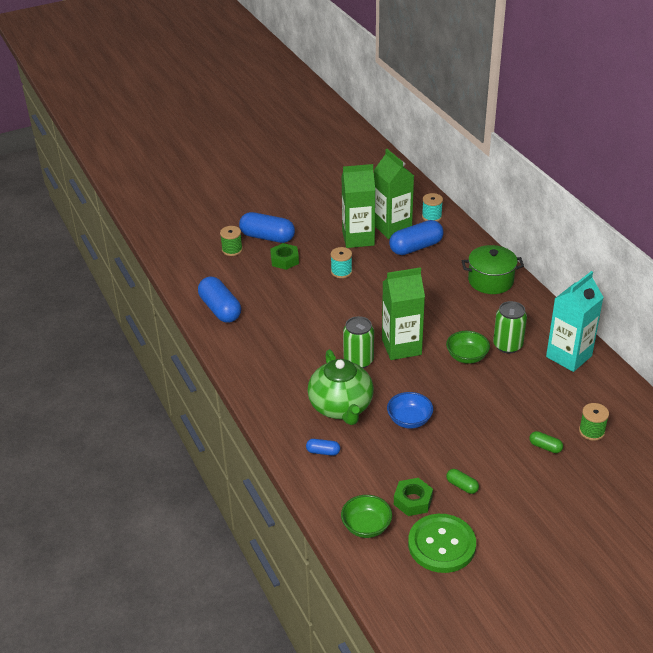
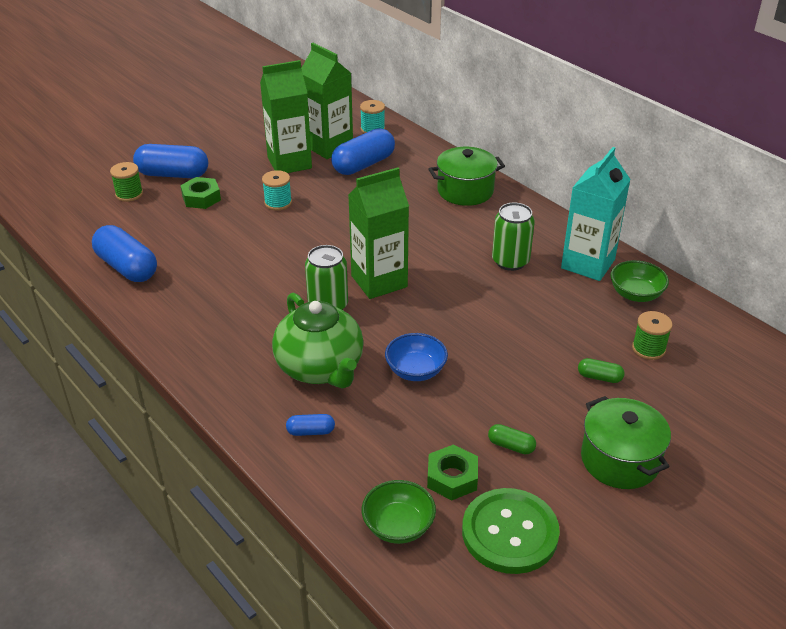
camera: 15 degrees left, 0 degrees up
(467, 357) = (465, 281): green bowl -> green bowl (636, 294)
(538, 509) = (620, 460): none -> green pot

